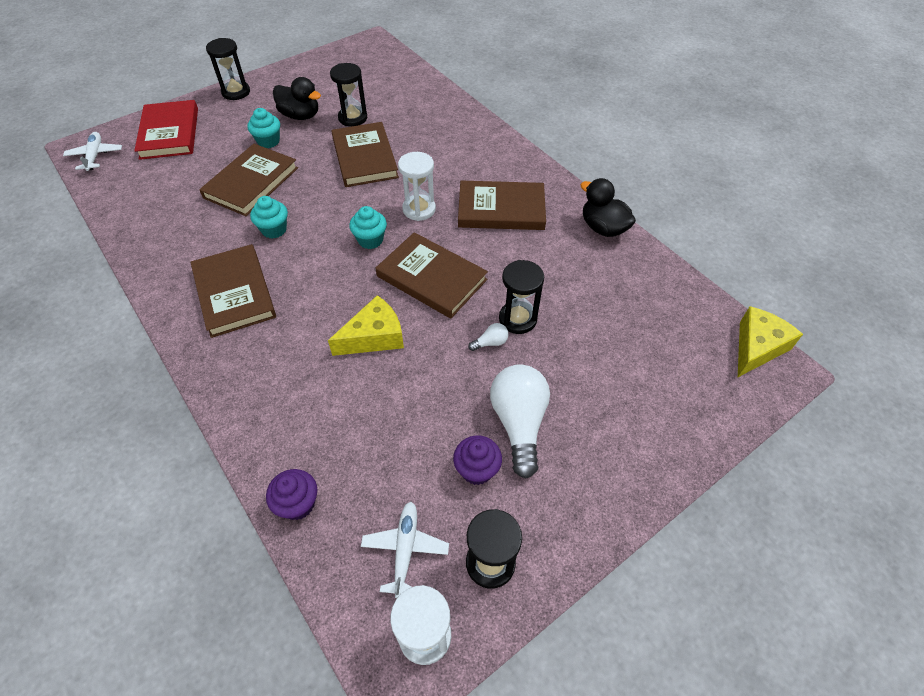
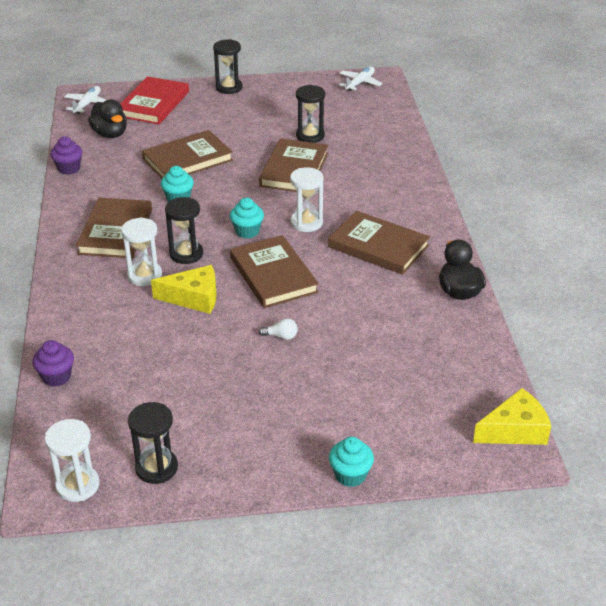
camera: 30 degrees right, 15 degrees down
(268, 141) = (225, 133): turquoise cupcake -> turquoise cupcake (350, 475)
(300, 116) = (267, 121): black duck -> black duck (110, 134)
(304, 332) = (145, 276): none -> white hourglass
(405, 549) = (105, 434): white plane -> white plane (360, 83)
(477, 470) = (196, 411): purple cupcake -> purple cupcake (69, 168)
(517, 319) = (318, 329): black hourglass -> black hourglass (186, 254)
(519, 423) = (255, 396): white light bulb -> none

